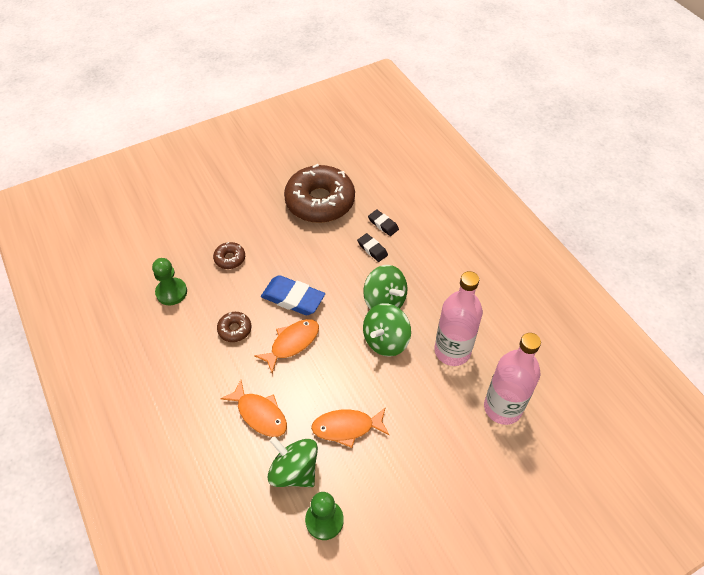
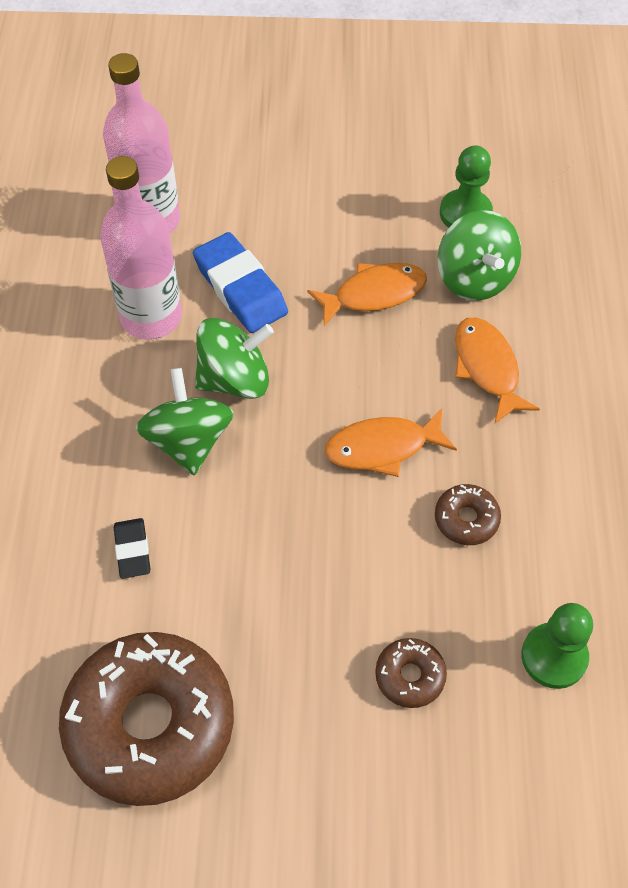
camera: 150 degrees left, 5 degrees up
(293, 298) = (336, 526): blue eraser -> blue eraser (240, 288)
(346, 427) = (374, 294): orange fish -> orange fish turned 45 degrees counterclockwise
(383, 224) = (71, 594): black eraser -> none

